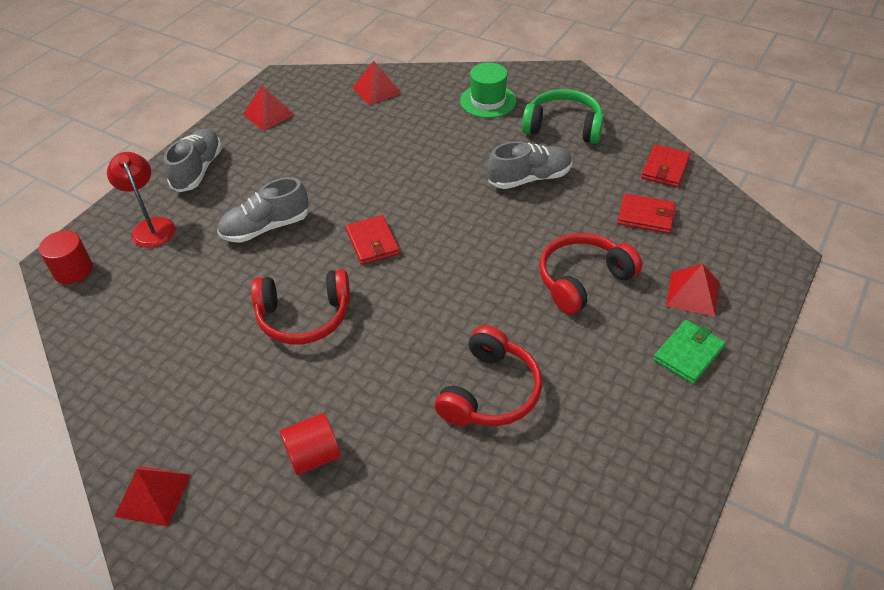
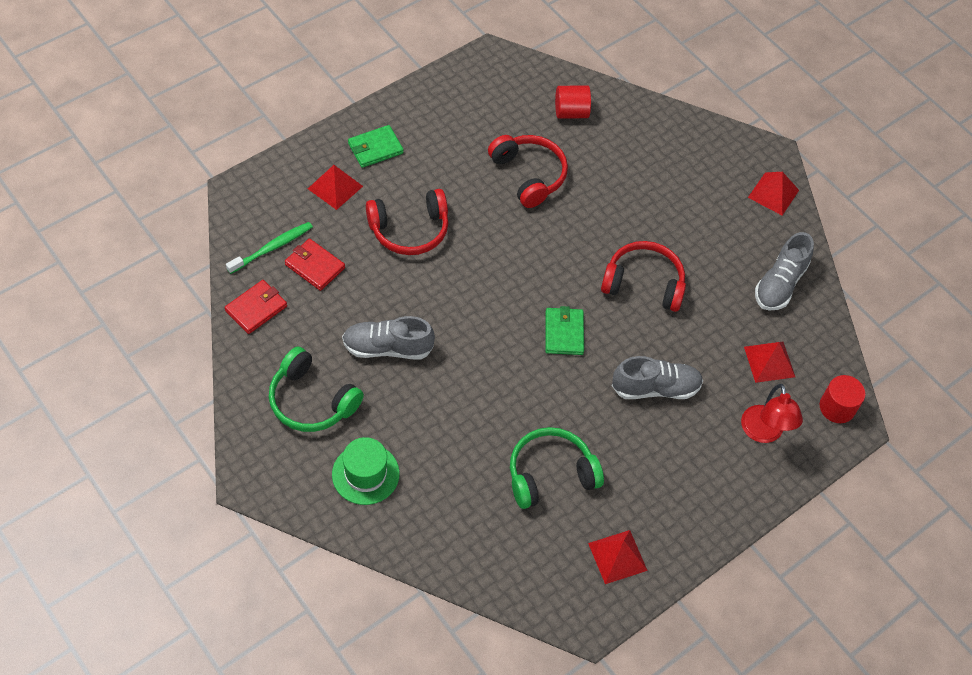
camera: 165 degrees left, 10 degrees up
(198, 170) = (710, 494): grey shoe -> grey shoe (779, 284)
(313, 456) = (664, 179): red cylinder -> red cylinder (571, 112)
(341, 142) = (550, 474): none -> green headphones
(373, 242) = (564, 333): red wallet -> green wallet
(376, 90) = (480, 548): red pyramid -> red pyramid (769, 362)
(490, 392) = (528, 175): red headphones -> red headphones turned 105 degrees clockwise
(698, 217) = (272, 248): none -> green toothbrush

